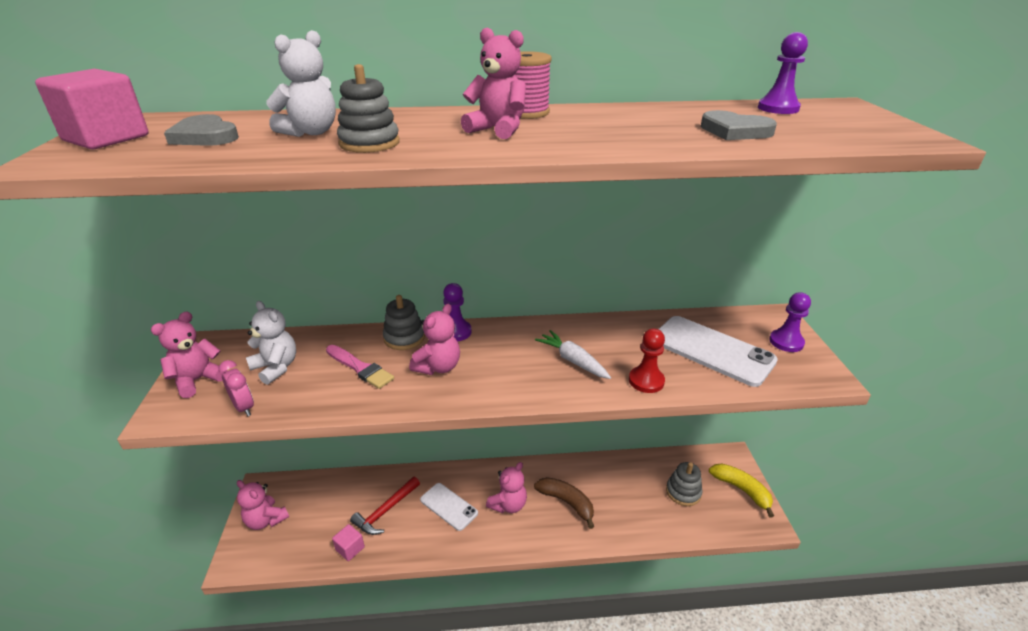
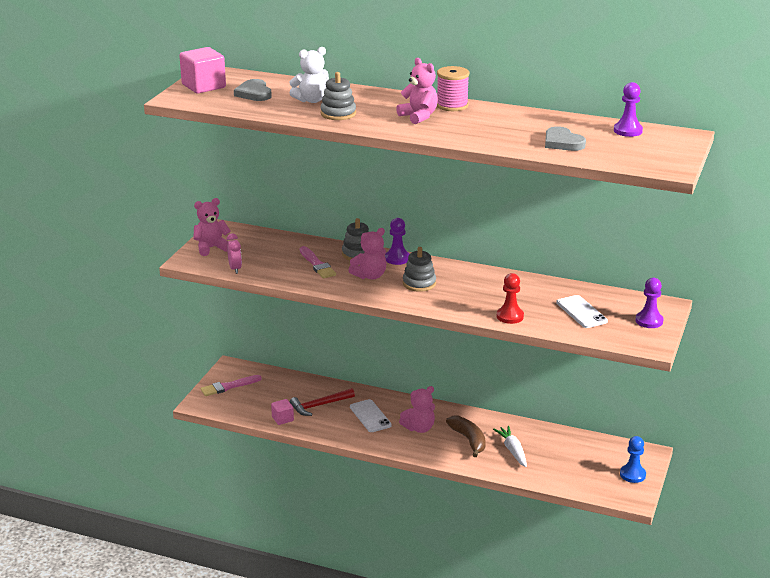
camera: 25 degrees right, 5 degrees down
(266, 520) = (228, 386): pink teddy bear -> pink brush
(276, 367) = (262, 252): white teddy bear -> none
(573, 361) = (468, 294): white carrot -> white carrot (512, 450)
(683, 492) = (577, 461): grey stacking toy -> grey stacking toy (419, 283)
(712, 350) = (581, 312): white phone -> white phone, size x0.61
(741, 490) = (632, 475): yellow banana -> blue pawn

